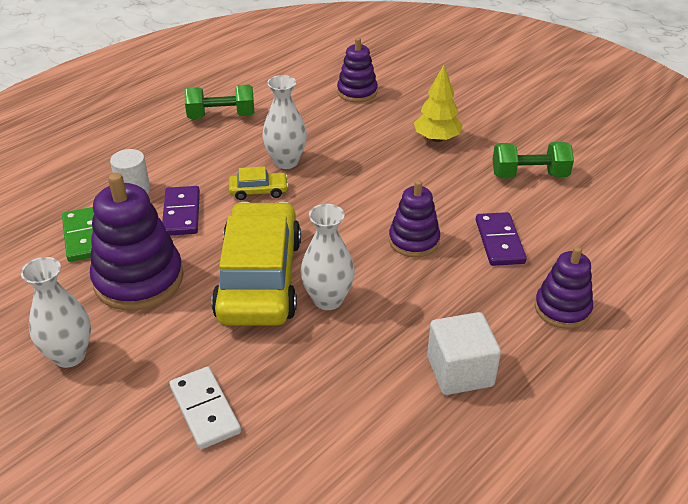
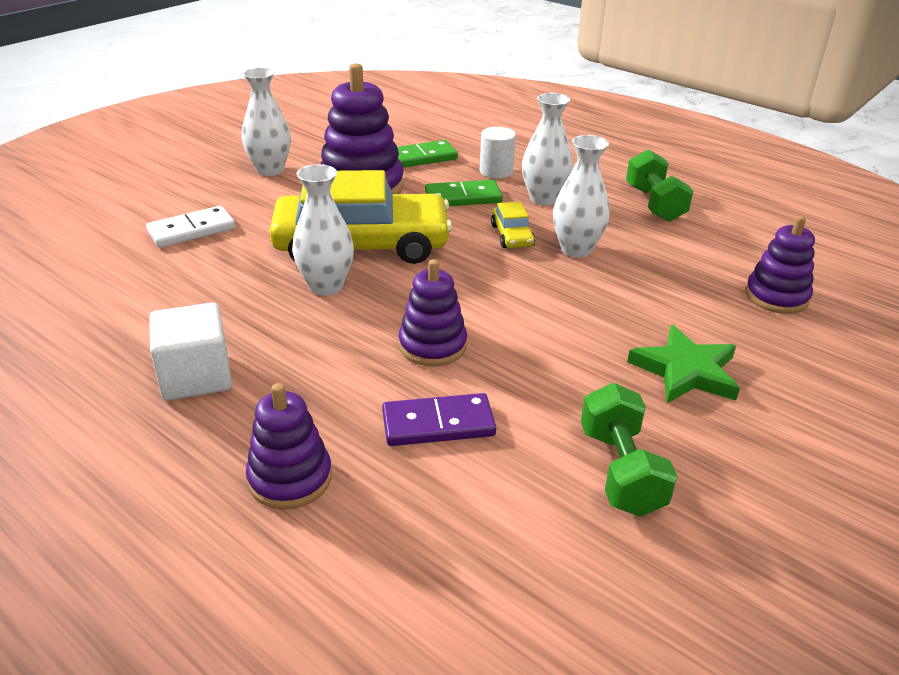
camera: 85 degrees right, 5 degrees down
(181, 213) = (463, 197): purple domino -> green domino
(197, 168) = (543, 199): none -> white vase
(437, 139) = (685, 371): yellow tree -> green star

